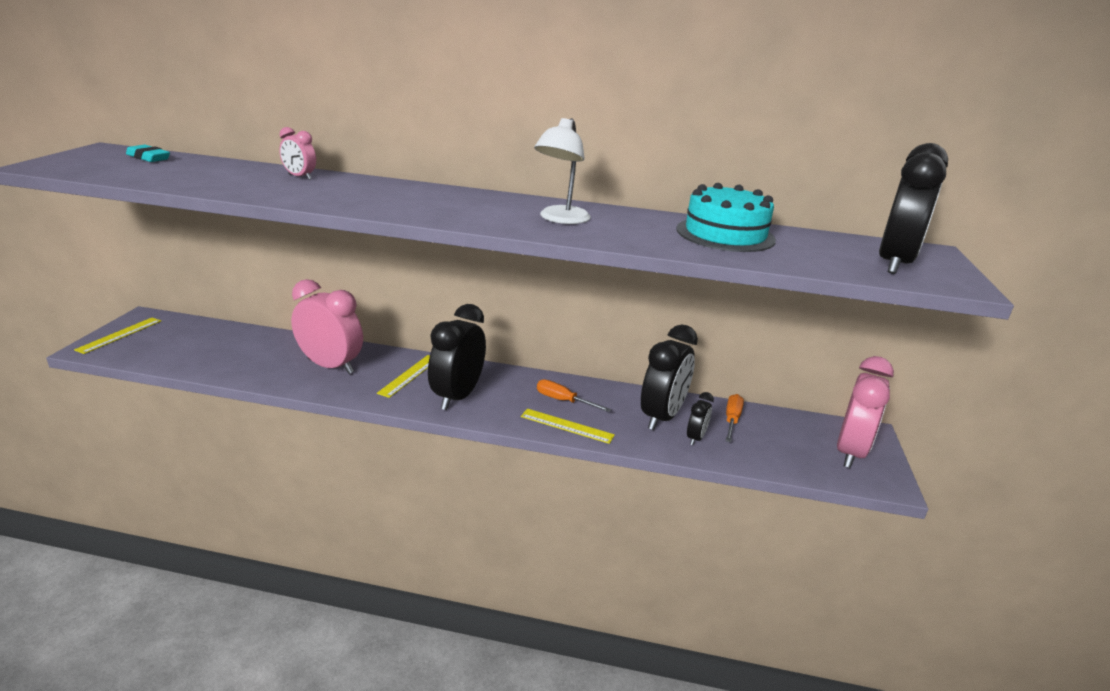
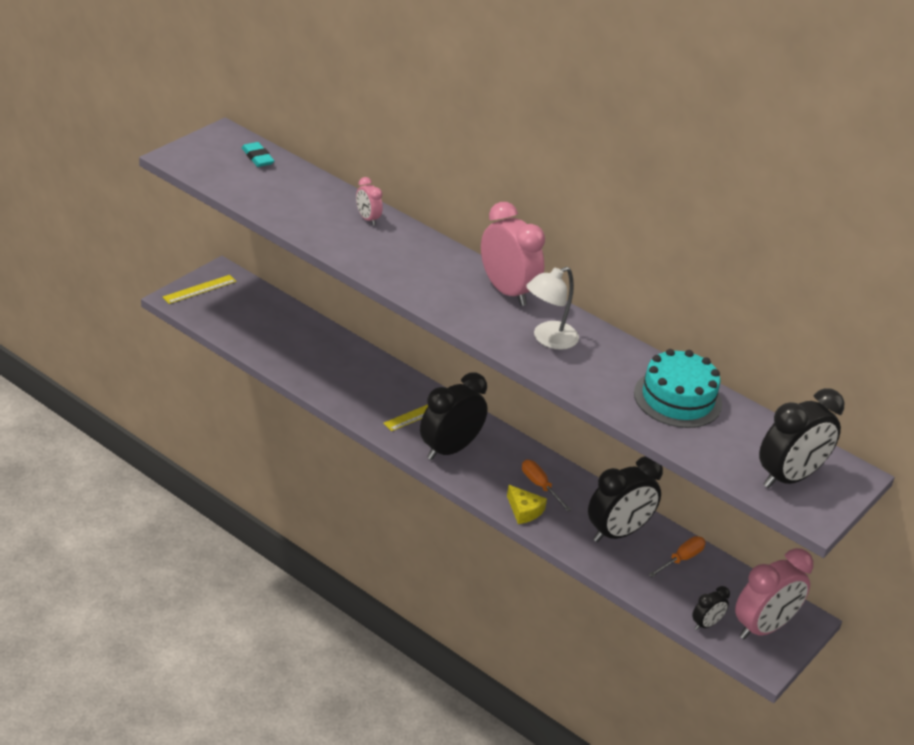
camera: 25 degrees right, 10 degrees up
(330, 366) = (358, 381): pink clock -> pink clock (507, 291)
(567, 426) = (524, 511): yellow ruler -> yellow cheese
(695, 438) = (630, 563): black clock -> black clock (706, 624)

